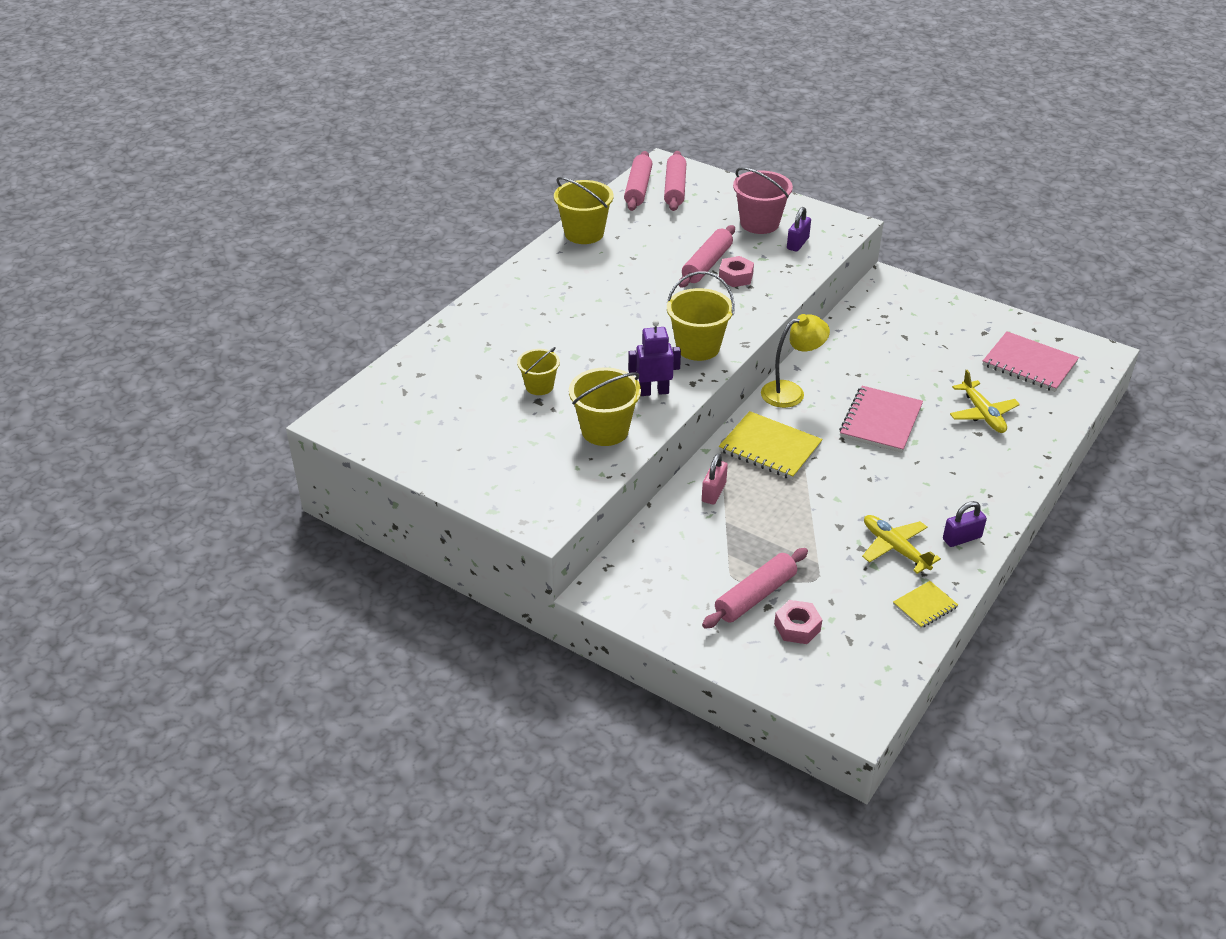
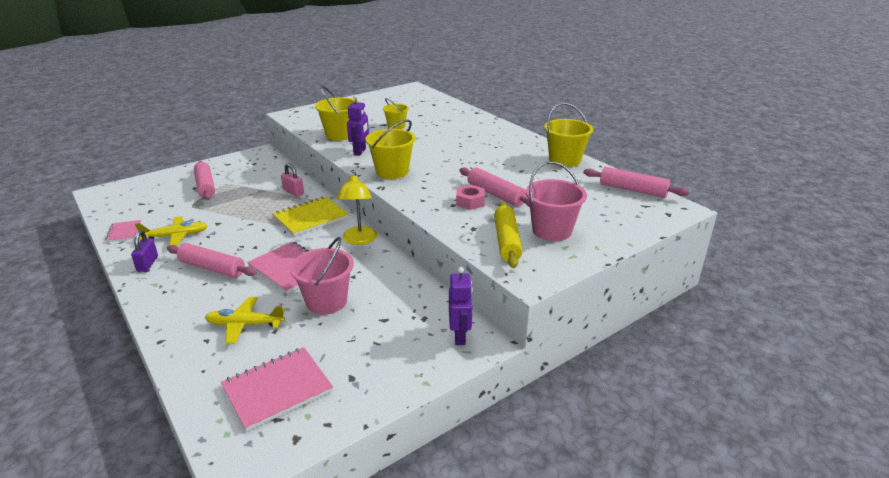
camera: 110 degrees right, 10 degrees down
(675, 188) = (629, 205): pink rolling pin -> pink rolling pin (212, 268)
(797, 243) = (507, 241): purple padlock -> yellow rolling pin
(797, 627) = (170, 192): pink nut -> none
(890, 292) = (460, 336): none -> purple robot
(910, 377) = (326, 301): none -> pink bucket
(925, 606) = (124, 232): yellow notebook -> pink notebook

